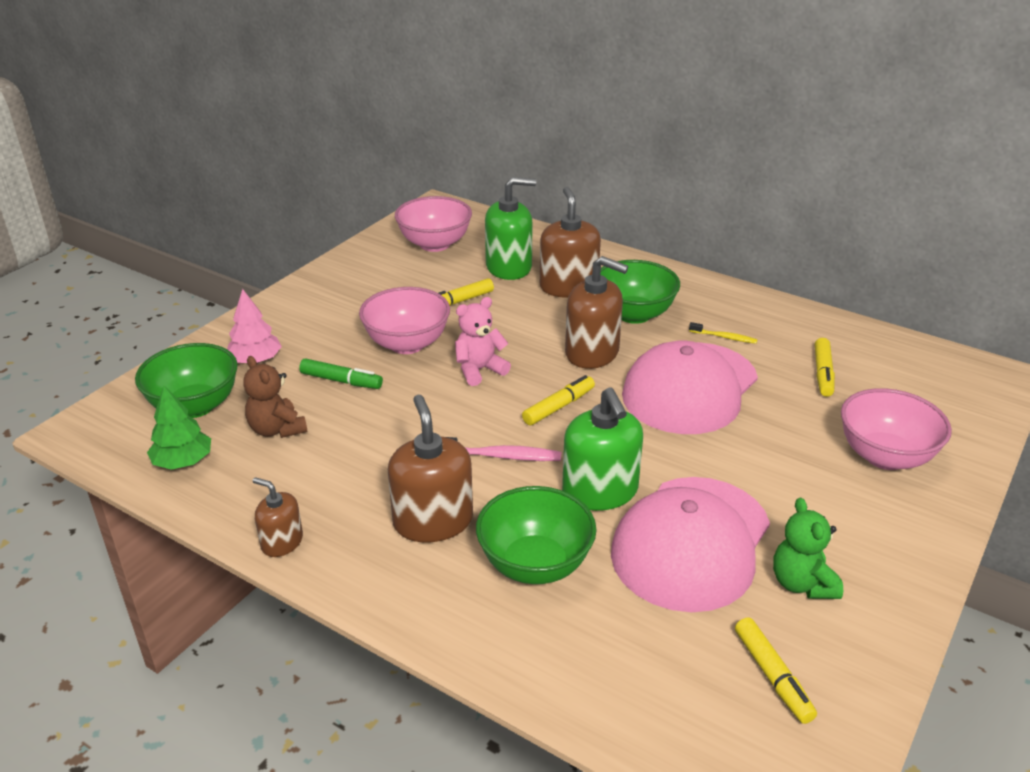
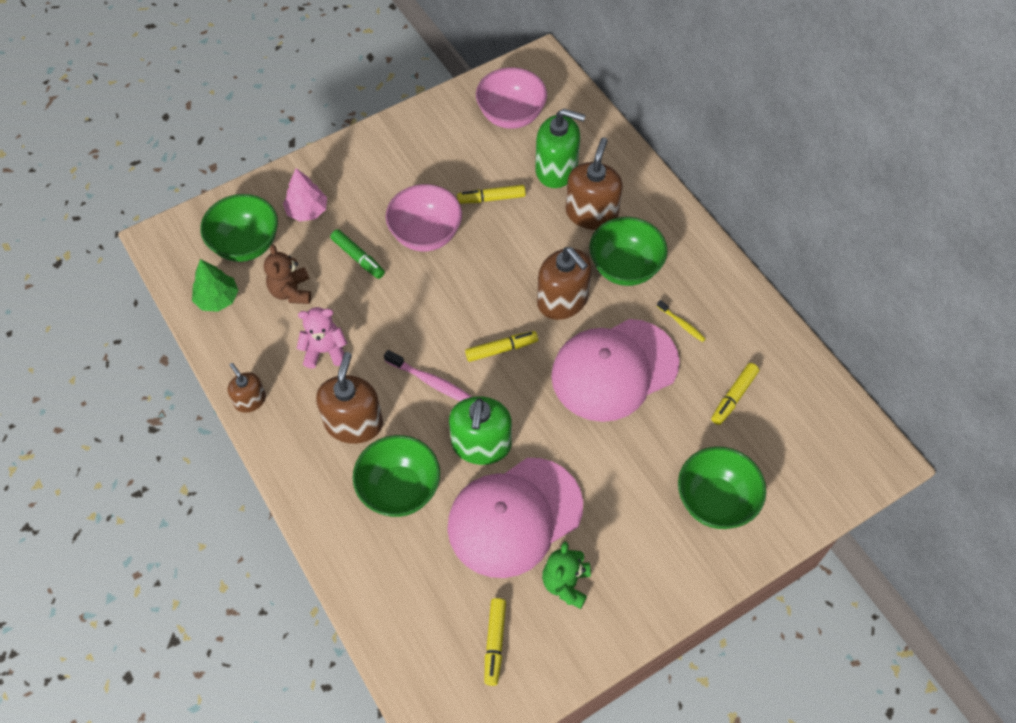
camera: 25 degrees right, 25 degrees up
(479, 370) = (464, 286): pink teddy bear -> pink teddy bear (325, 351)
(885, 456) = (715, 501): pink bowl -> green bowl

